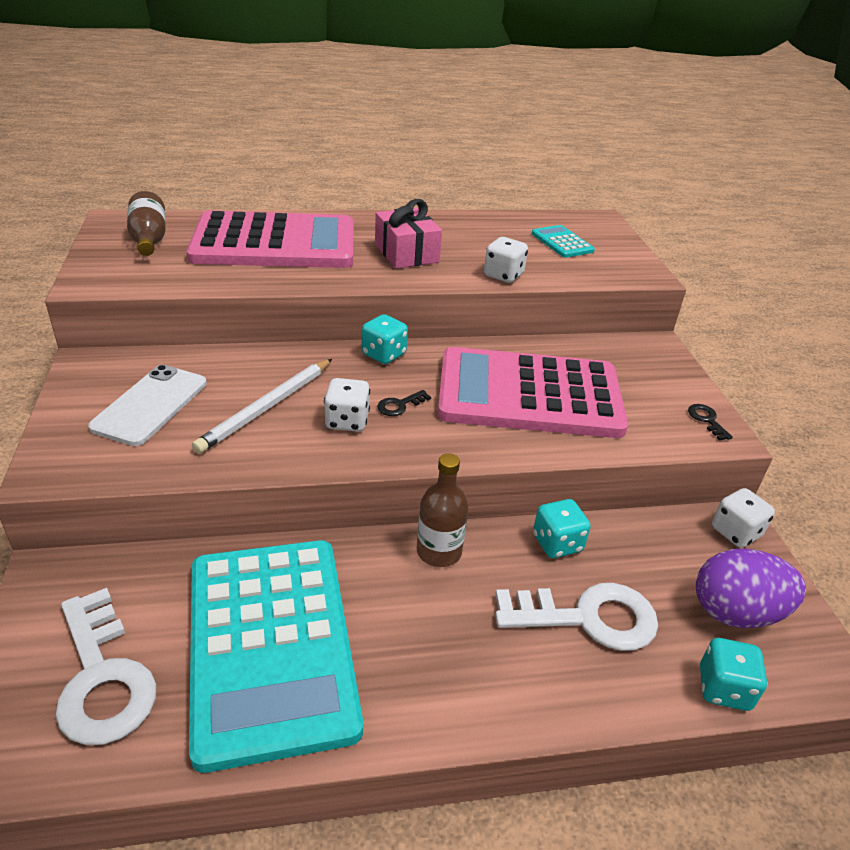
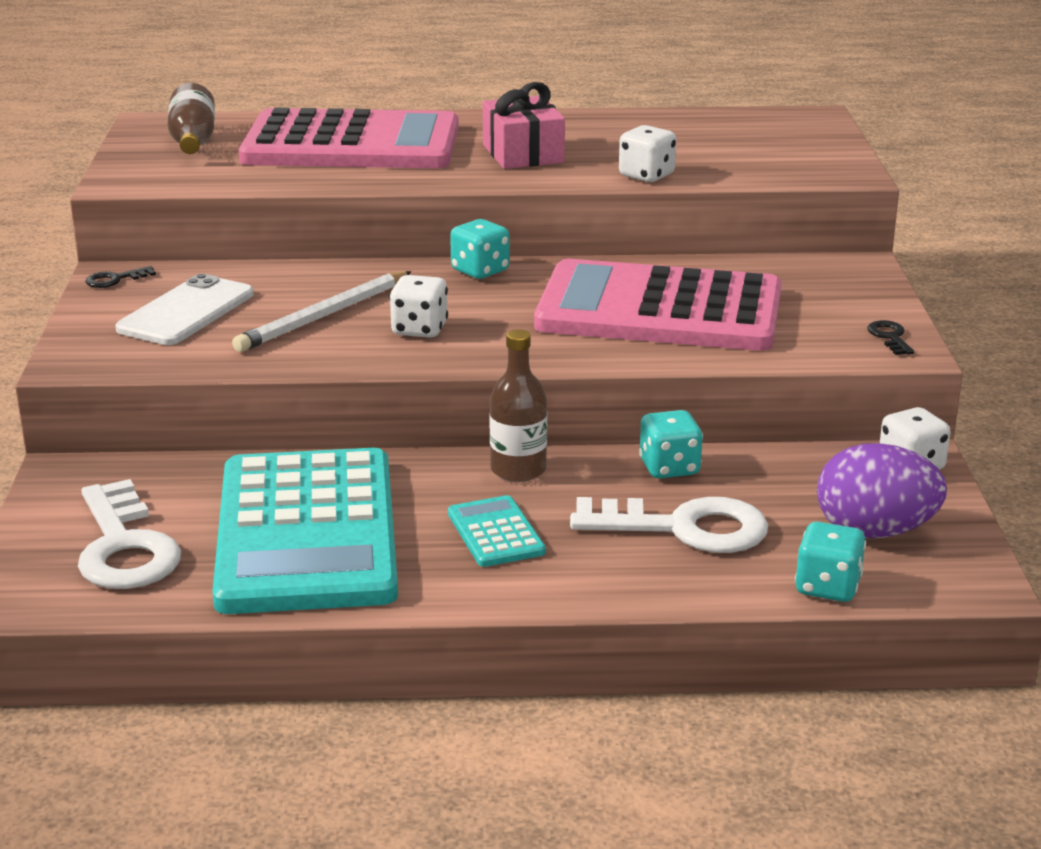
camera: 10 degrees right, 10 degrees down
(399, 405) = (488, 317): black key -> black key (115, 279)
(562, 242) = (744, 141): turquoise calculator -> turquoise calculator (495, 533)

